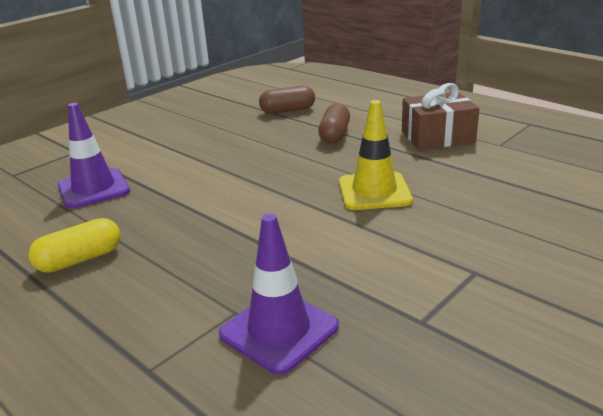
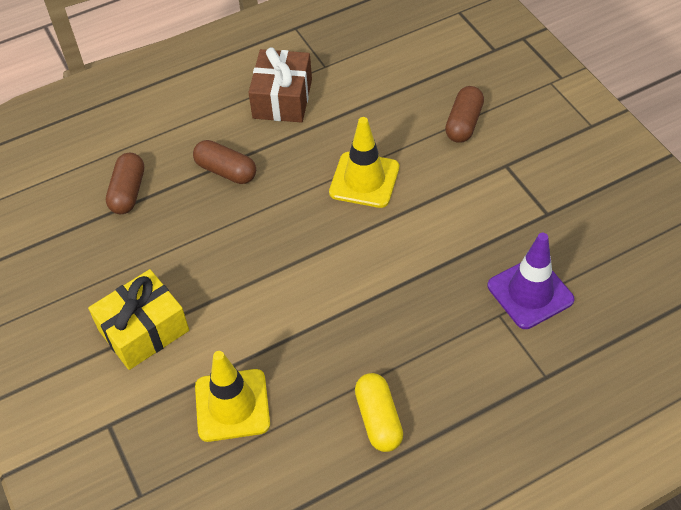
camera: 70 degrees left, 25 degrees up
(94, 189) = (232, 405): purple traffic cone -> yellow traffic cone
(161, 143) = (144, 330): none -> yellow gift
(511, 230) = (463, 123): none -> brown capsule

